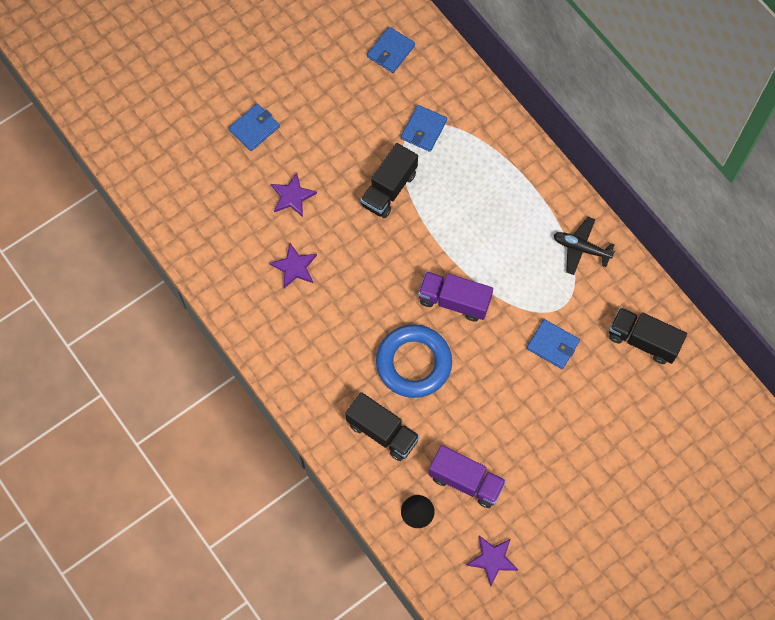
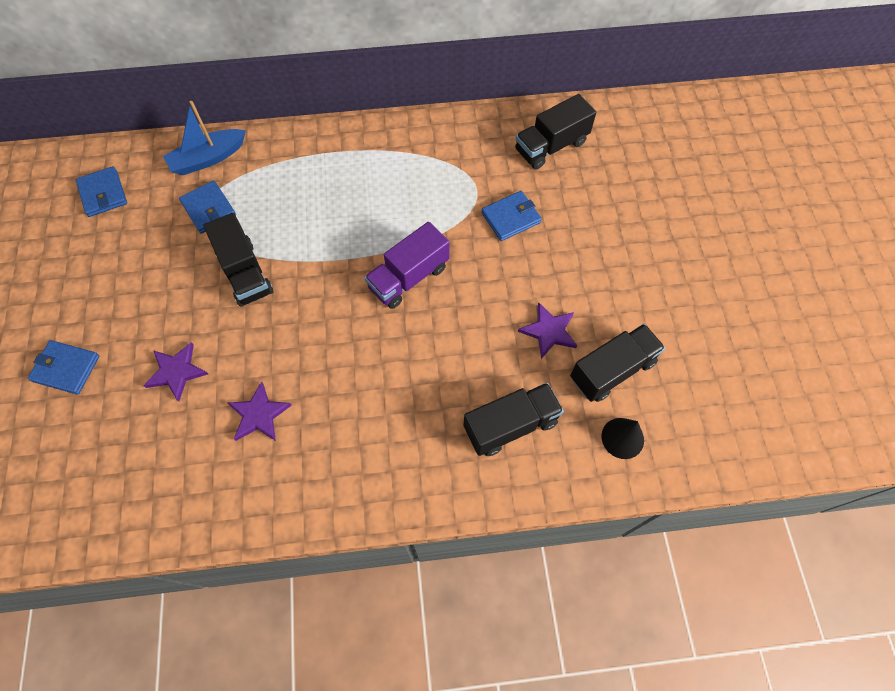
camera: 60 degrees left, 5 degrees down
(254, 128) = (66, 368): blue wallet -> blue wallet turned 60 degrees counterclockwise
(413, 363) = (451, 351): blue ring -> none
(465, 98) = (208, 158): none -> blue boat
(466, 481) = (612, 370): purple truck -> black truck
(492, 559) = (713, 390): purple star -> purple star (549, 331)
(581, 248) = (429, 146): black plane -> none

